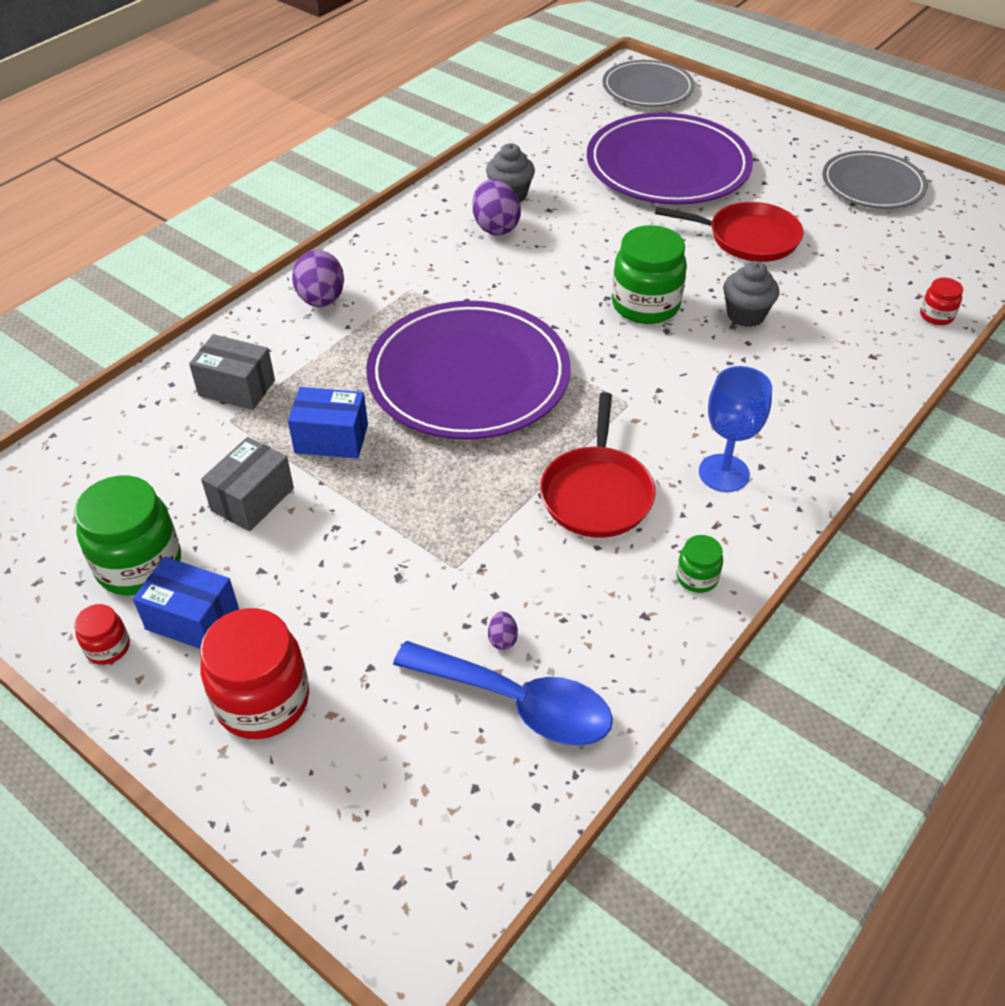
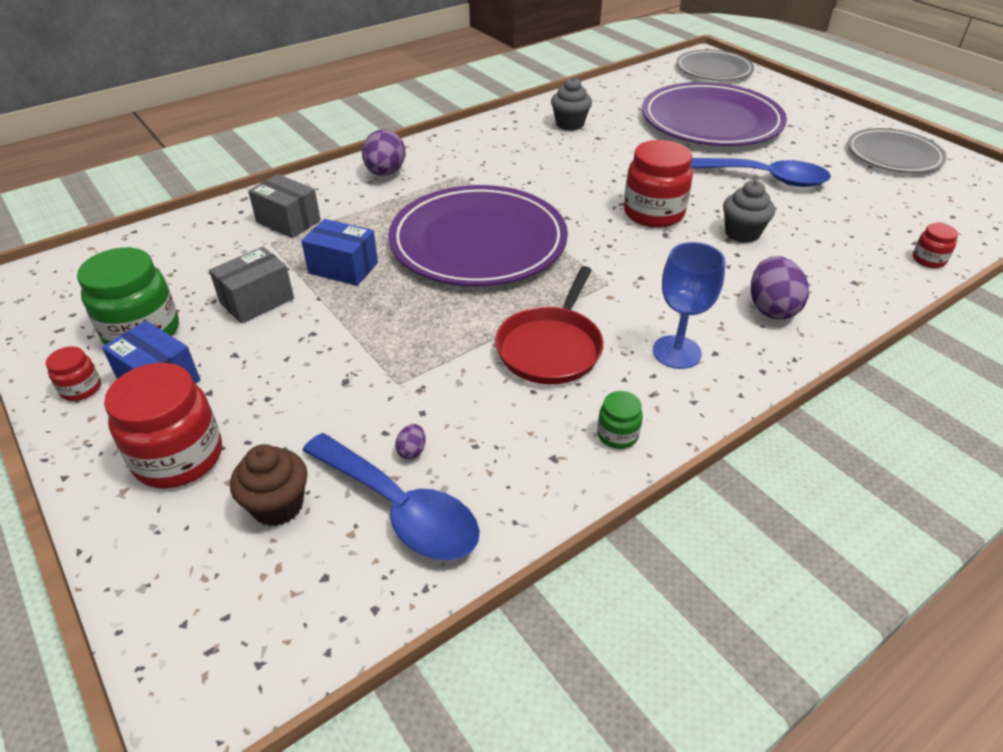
camera: 15 degrees right, 5 degrees down
(393, 728) = (278, 505): none -> brown cupcake
(496, 227) = (548, 143): purple egg -> purple egg (771, 308)
(645, 305) = (653, 213): green jar -> red jar
(748, 238) = (765, 178): red pan -> blue spoon

